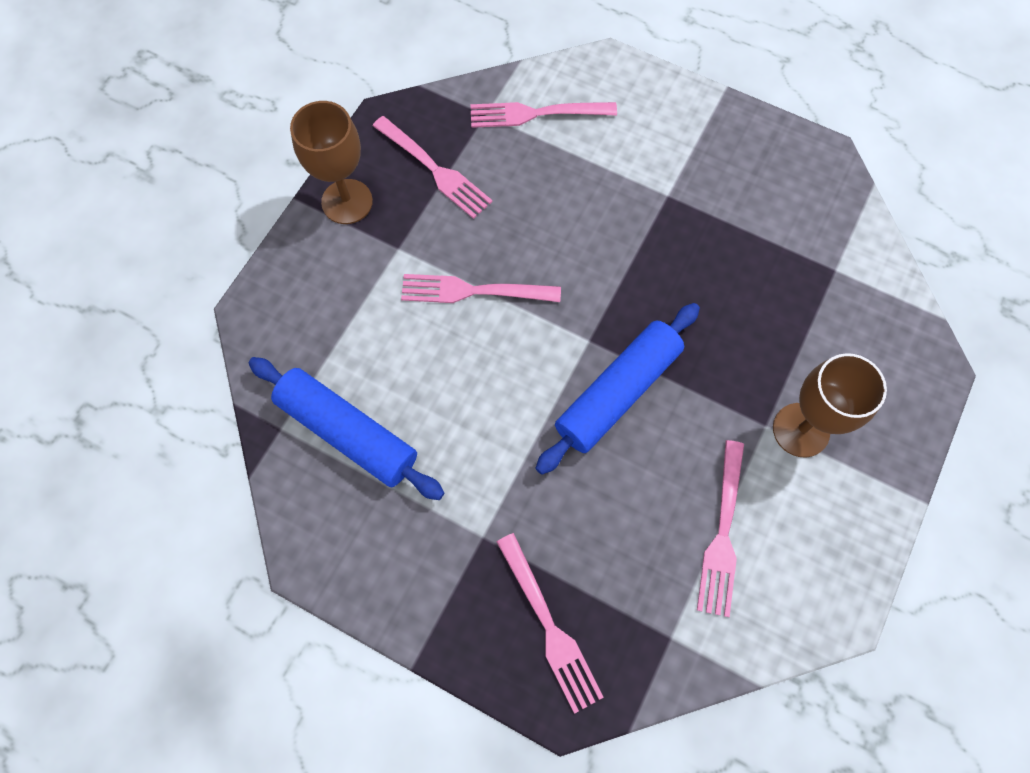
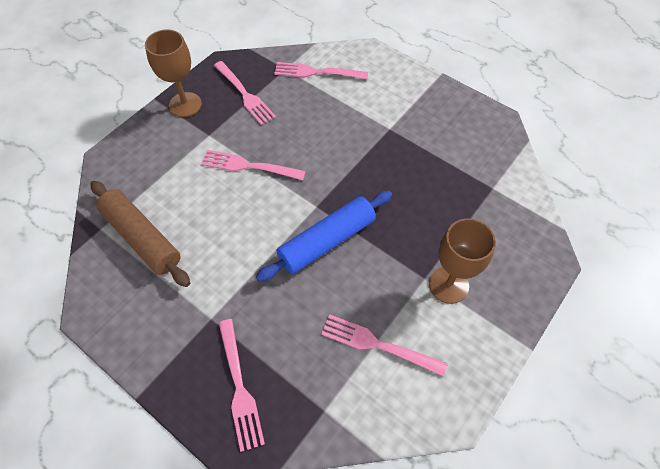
camera: 10 degrees right, 10 degrees down
(347, 433) = (142, 238): blue rolling pin -> brown rolling pin
(722, 533) = (378, 344): pink fork -> pink fork turned 90 degrees clockwise

